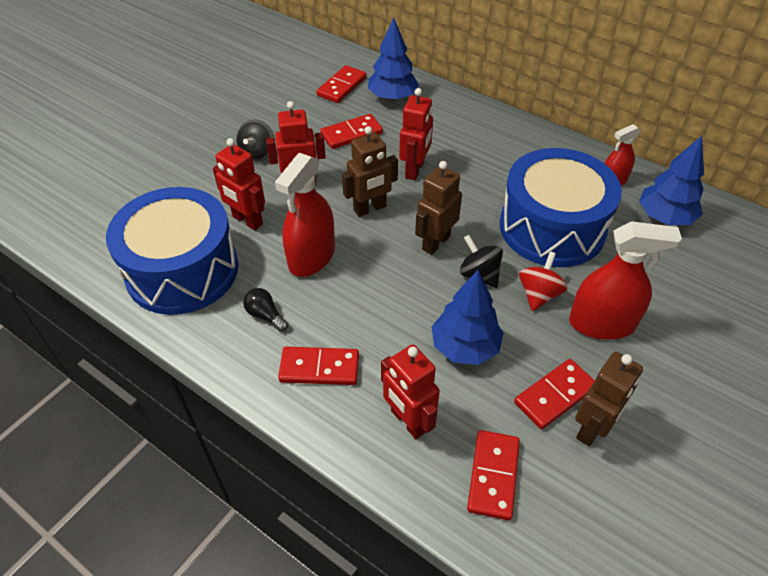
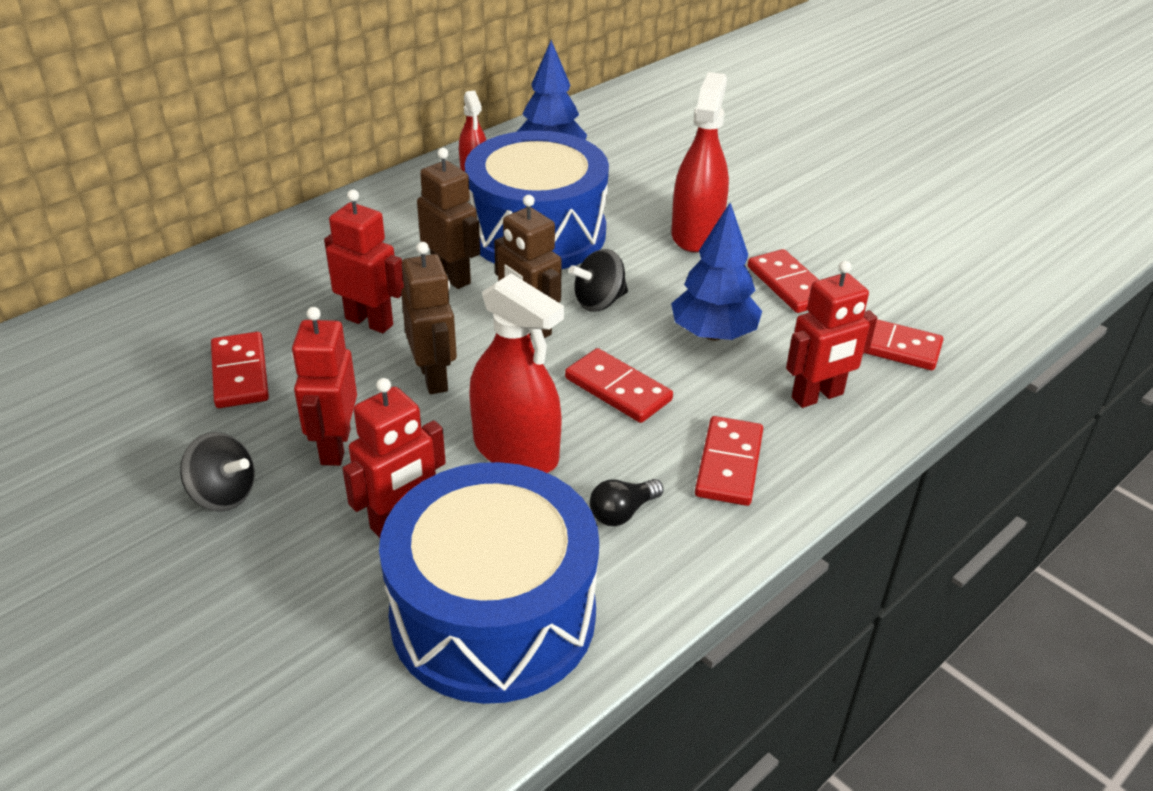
camera: 80 degrees left, 10 degrees down
(342, 86) = (95, 368): red domino -> red domino (618, 389)
(392, 97) = (172, 316): blue tree -> none
(539, 294) = (643, 265): red spinning top -> none
(592, 428) = (831, 271): brown robot -> brown robot (451, 276)

